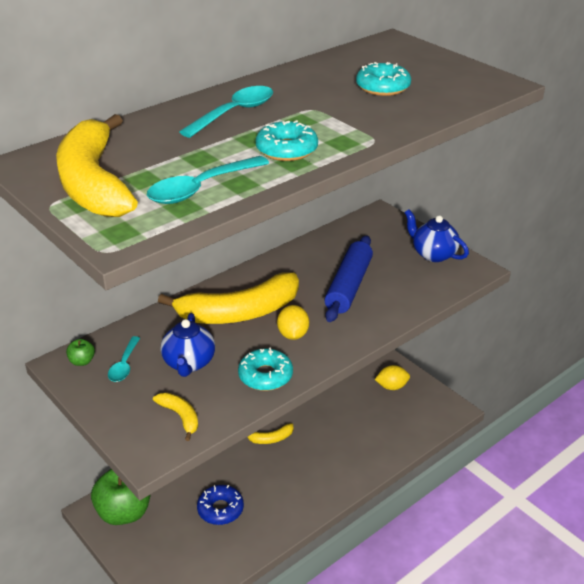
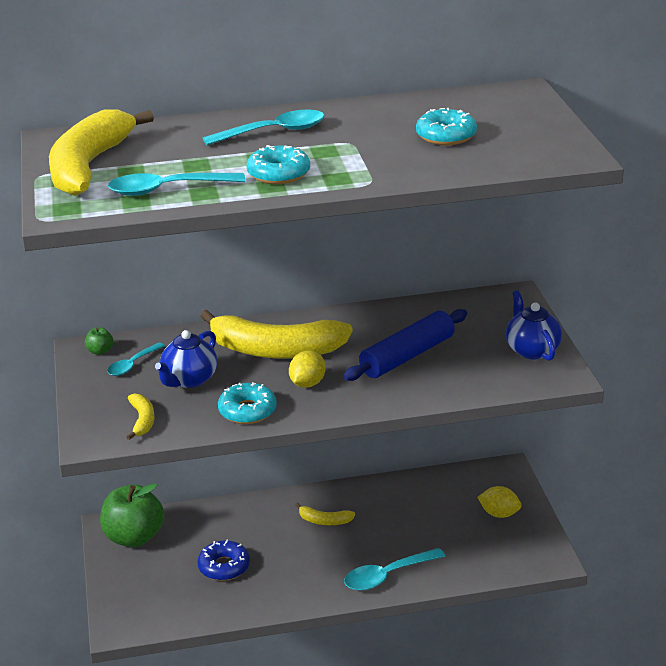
camera: 30 degrees right, 5 degrees down
(351, 467) = (387, 576): none -> turquoise spoon

